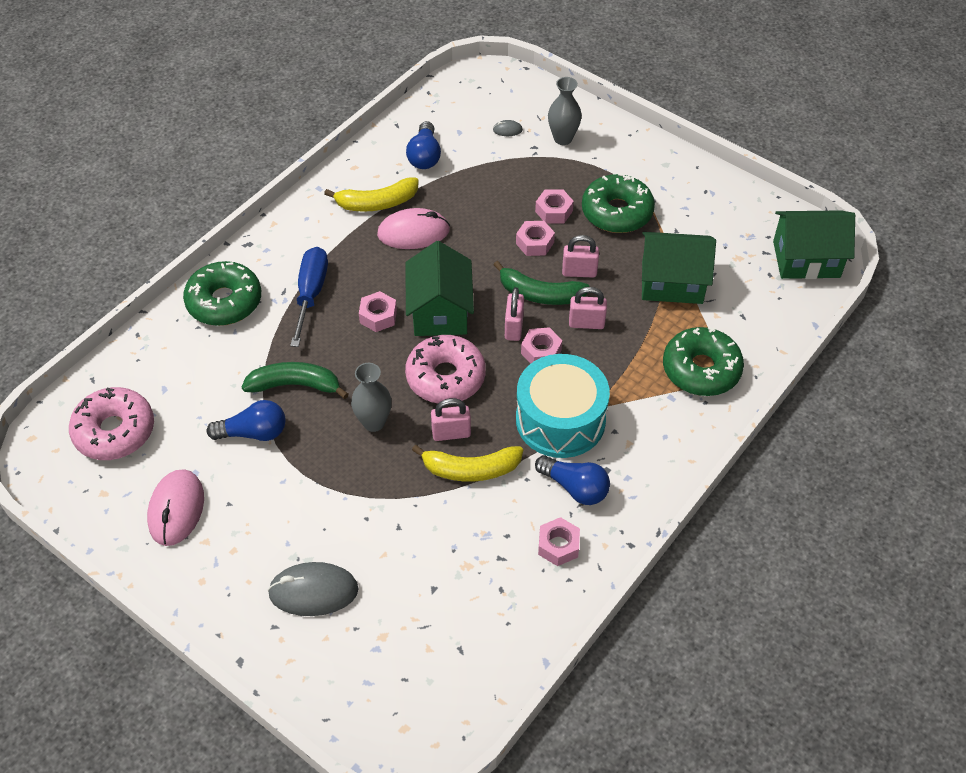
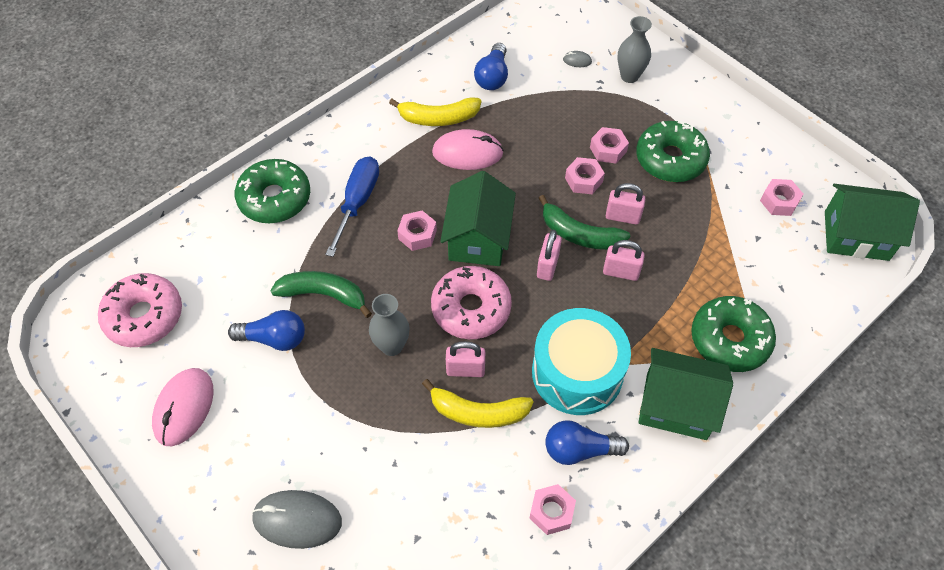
camera: 10 degrees right, 5 degrees up
(541, 351) = (570, 295): pink nut -> pink nut (779, 201)
(575, 488) = (579, 450): blue light bulb -> blue light bulb turned 135 degrees clockwise
(672, 282) = (714, 241): green house -> green house (676, 406)

